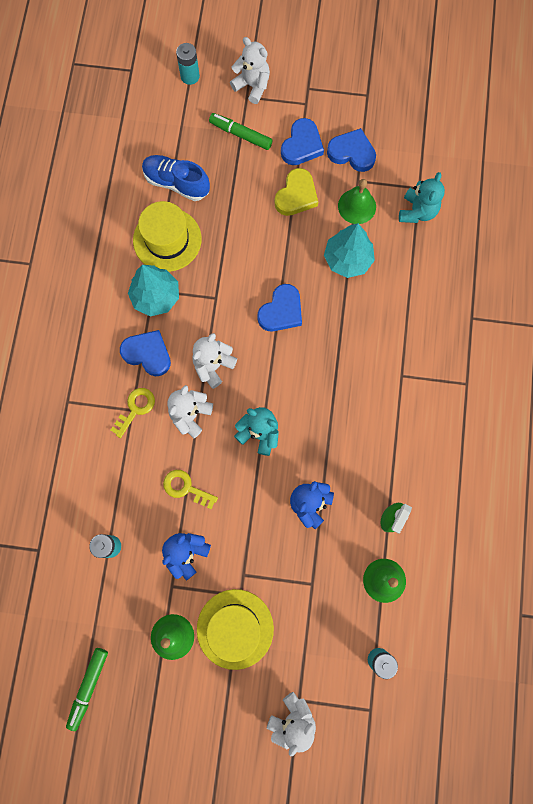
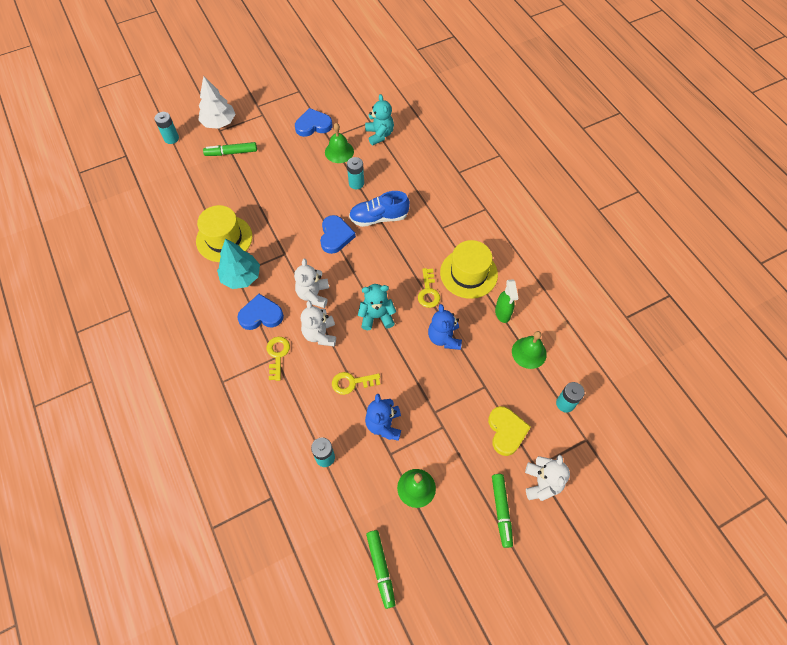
camera: 35 degrees left, 15 degrees down
(176, 183) = (206, 202): blue shoe -> blue shoe (379, 218)
(234, 716) = (501, 510): none -> green marker
(235, 628) = (456, 451): yellow hat -> yellow hat (468, 273)
(252, 86) = (219, 123): white teddy bear -> white tree
(296, 195) = (295, 166): yellow heart -> yellow heart (506, 431)
(302, 145) = (277, 138): blue heart -> none
(331, 441) = (428, 292): none -> yellow key
(347, 259) = (356, 183): turquoise tree -> turquoise battery

